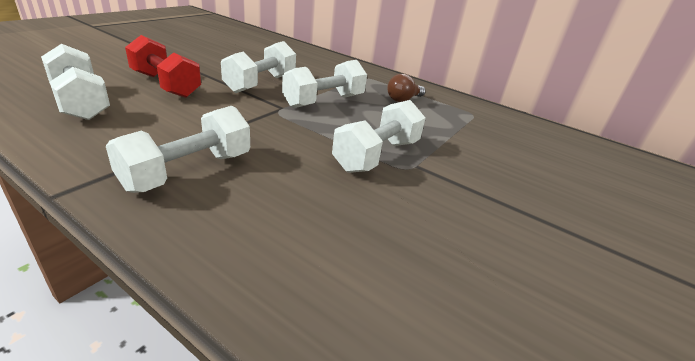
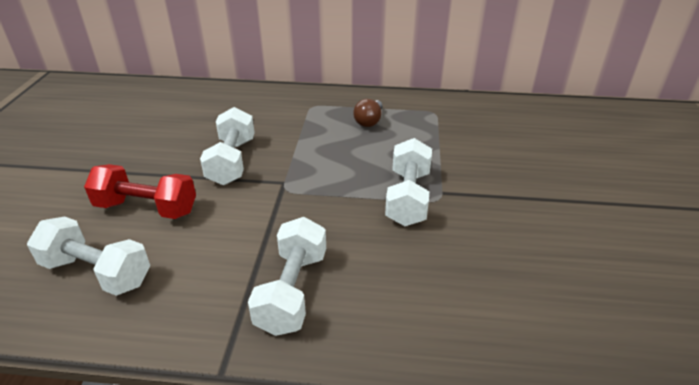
camera: 25 degrees left, 5 degrees up
(324, 101) = (309, 156): white dumbbell -> none

